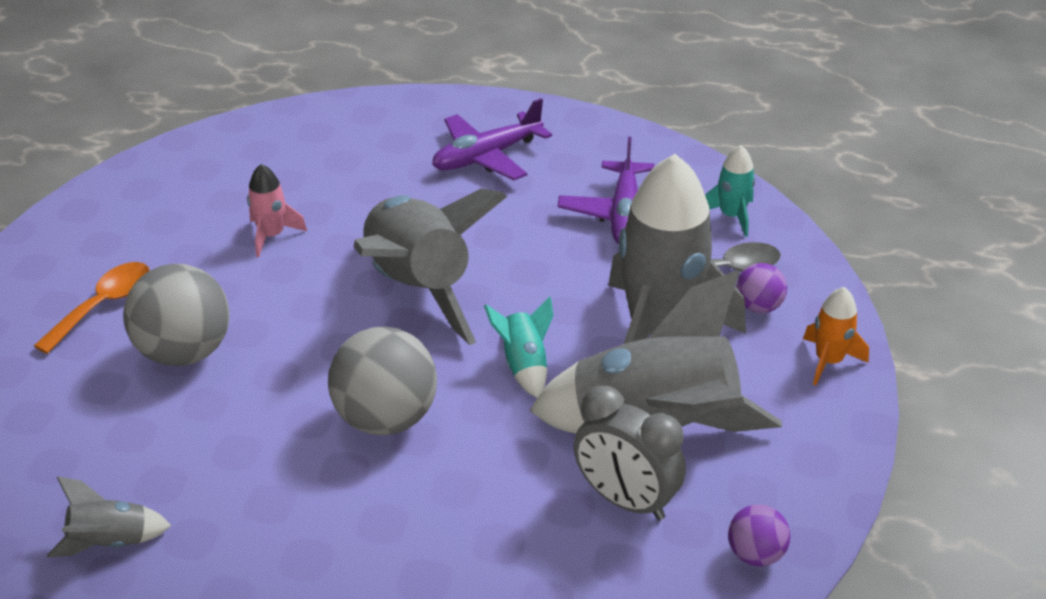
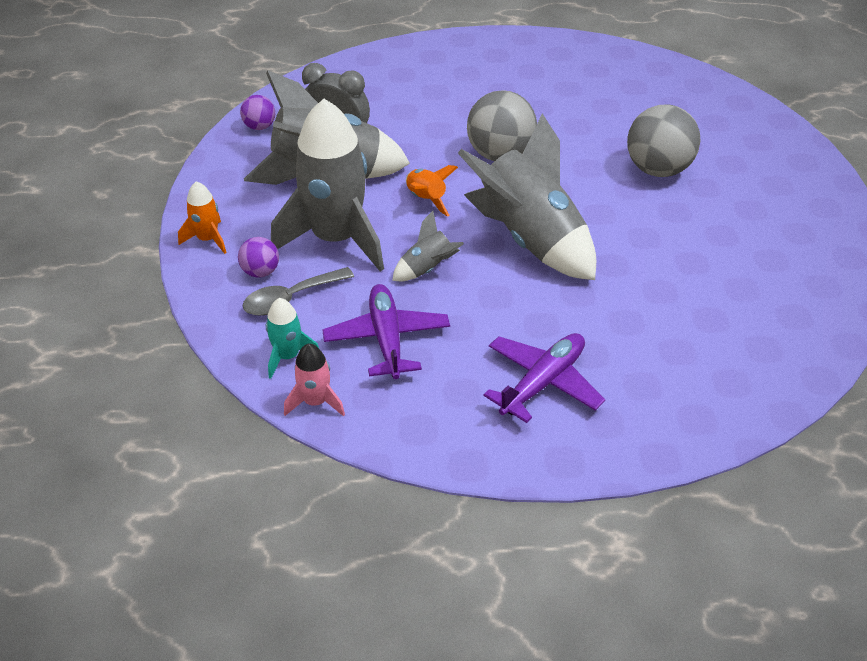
camera: 165 degrees right, 5 degrees up
(104, 305) = (743, 189): orange spoon -> none
(110, 542) = (607, 80): grey rocket -> grey rocket (427, 269)
(272, 235) = (674, 262): pink rocket -> pink rocket (315, 402)
(524, 365) = (426, 200): turquoise rocket -> orange rocket

